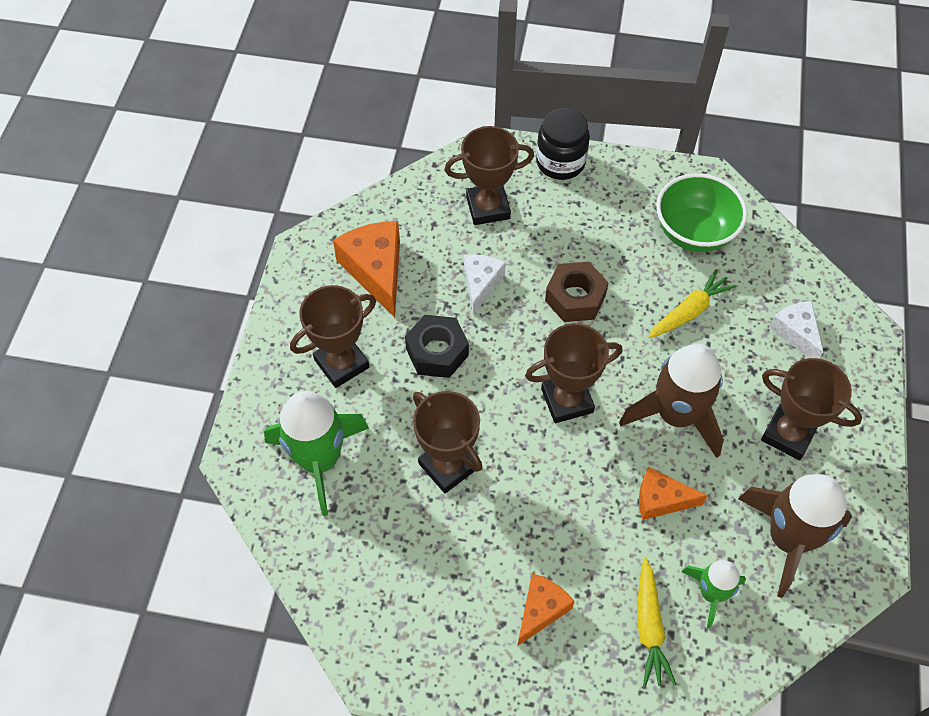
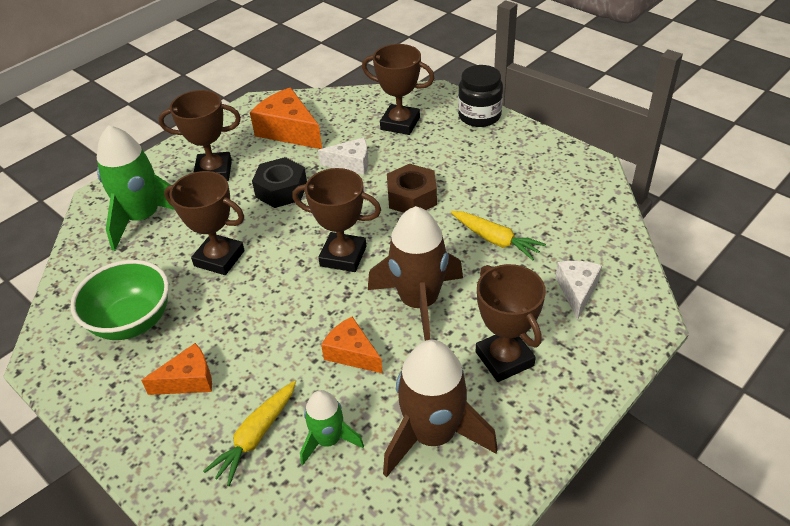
camera: 35 degrees right, 15 degrees down
(376, 270) = (288, 131): orange cheese -> orange cheese turned 60 degrees counterclockwise
(448, 466) = (219, 258): brown trophy -> brown trophy turned 60 degrees counterclockwise
(481, 284) = (351, 163): white cheese -> white cheese turned 45 degrees clockwise
(689, 311) = (495, 240): yellow carrot -> yellow carrot turned 45 degrees clockwise
(694, 232) = (547, 192): green bowl -> green bowl (132, 322)

